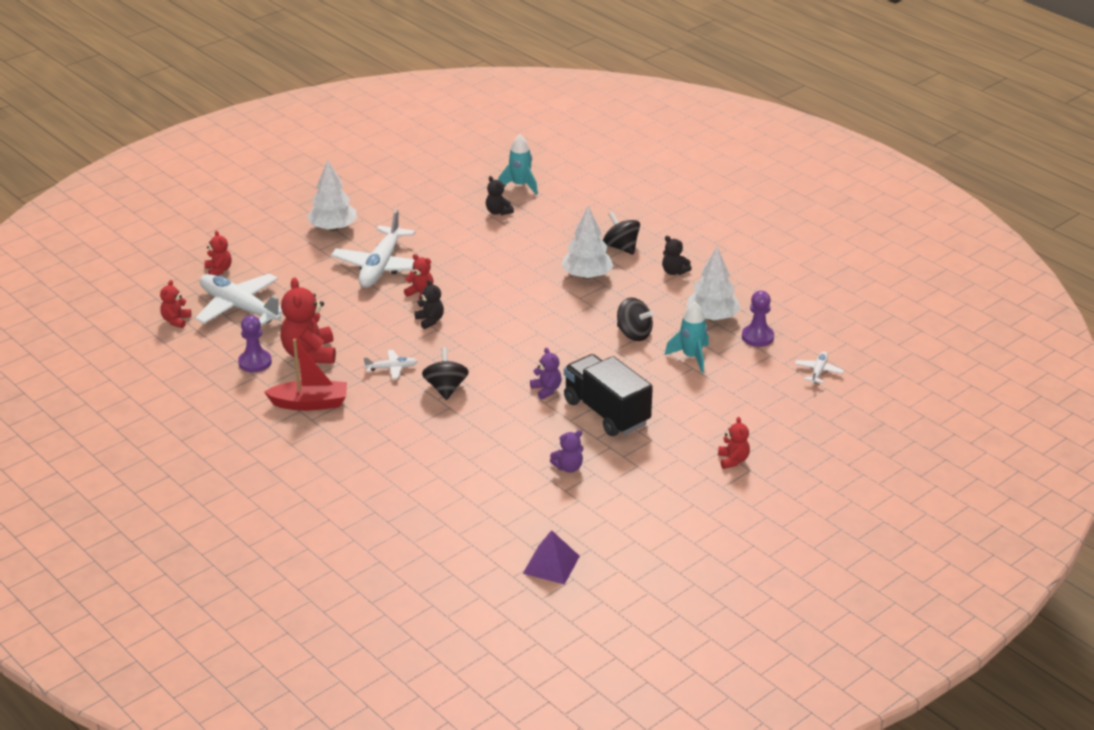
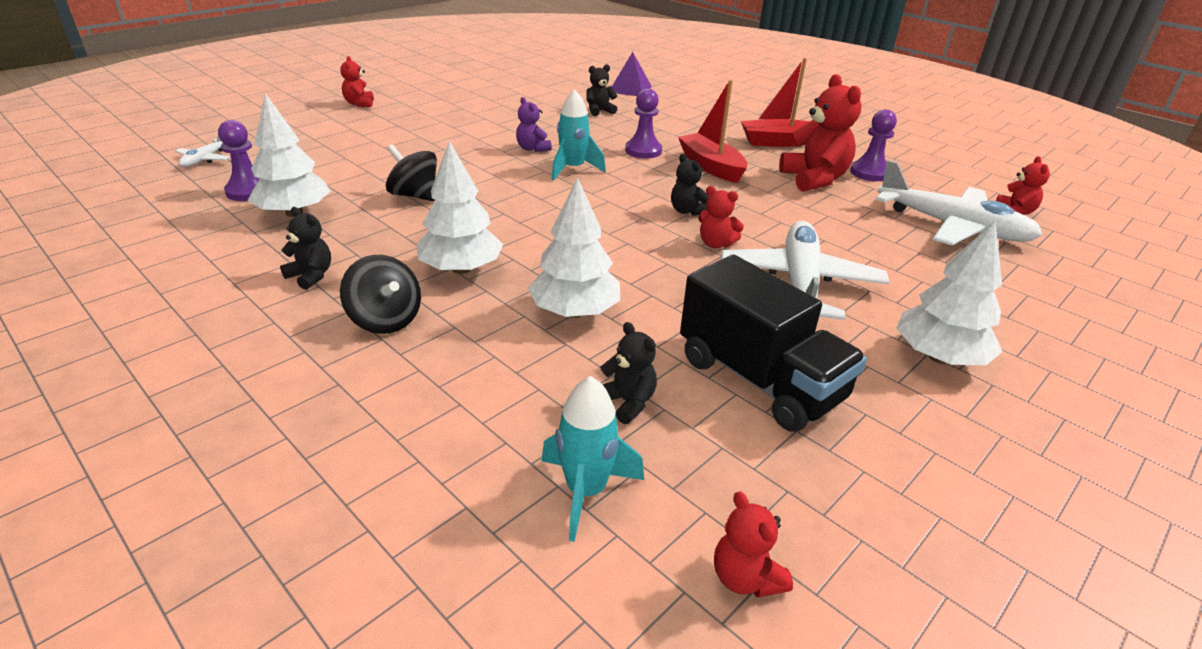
camera: 175 degrees right, 0 degrees up
(219, 270) = (1045, 277): red teddy bear -> red teddy bear (745, 578)
(391, 368) = (711, 166): white plane -> red boat
(446, 388) = (643, 151): black spinning top -> purple pawn
(476, 453) = (599, 111): none -> black teddy bear
(519, 251) = (575, 312): none -> white tree
(551, 564) = (532, 64): purple pyramid -> purple pyramid (630, 89)
(568, 467) = (514, 103): purple teddy bear -> none
(606, 412) = (471, 132): black truck -> black truck (759, 379)
(691, 357) = (352, 173): turquoise rocket -> turquoise rocket (573, 169)

